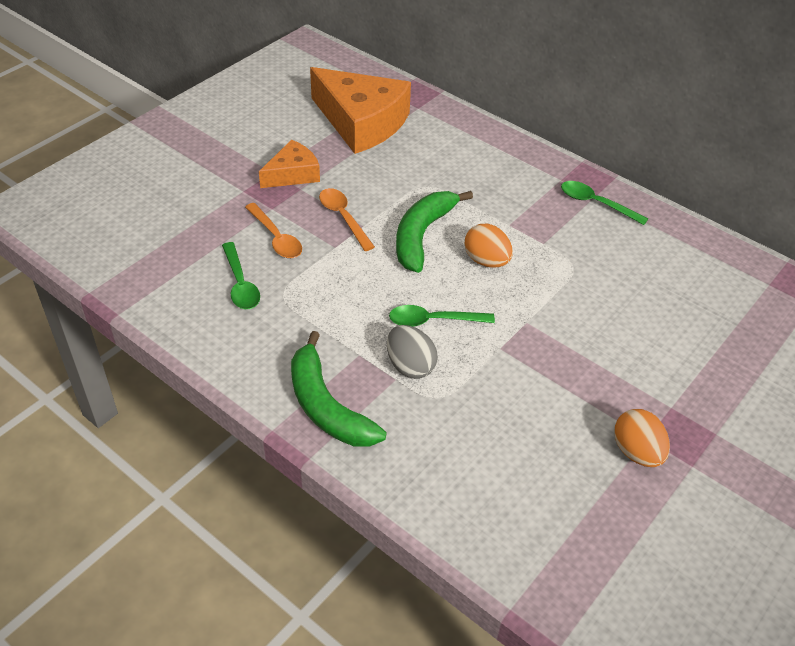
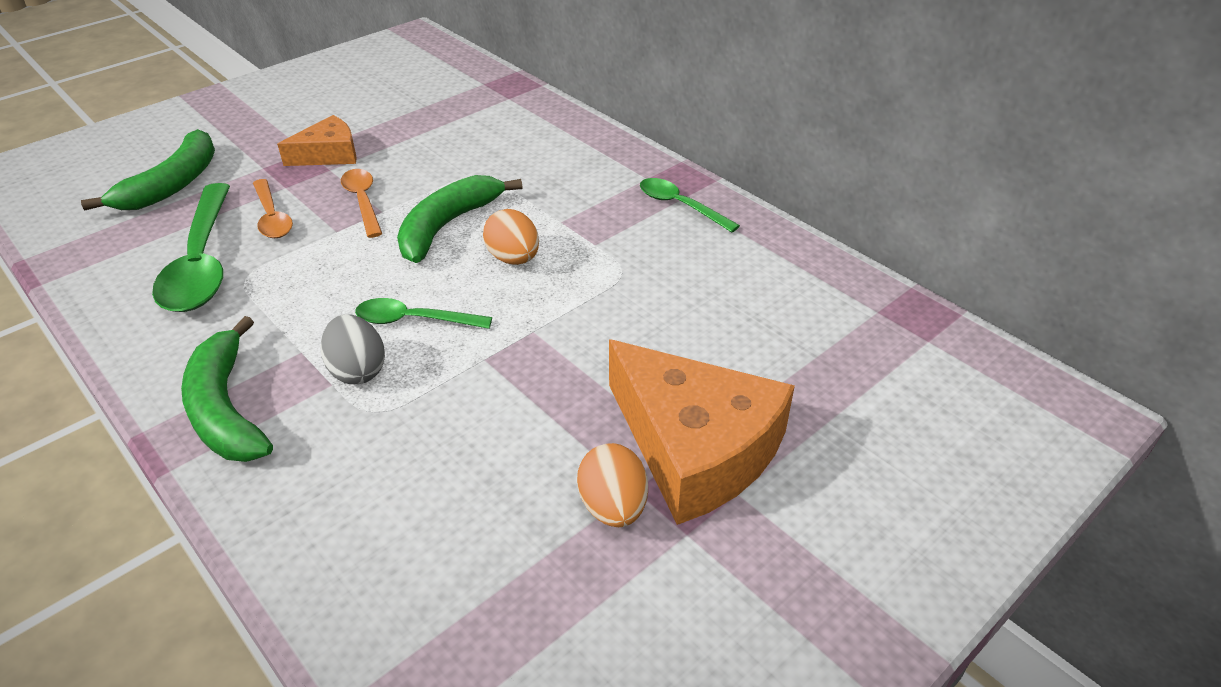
camera: 10 degrees right, 5 degrees down
(175, 213) = (172, 184): none -> green banana
(240, 284) = (202, 262): green spoon -> green spoon, size x1.80
(361, 122) = (436, 108): orange cheese -> orange cheese (695, 447)

